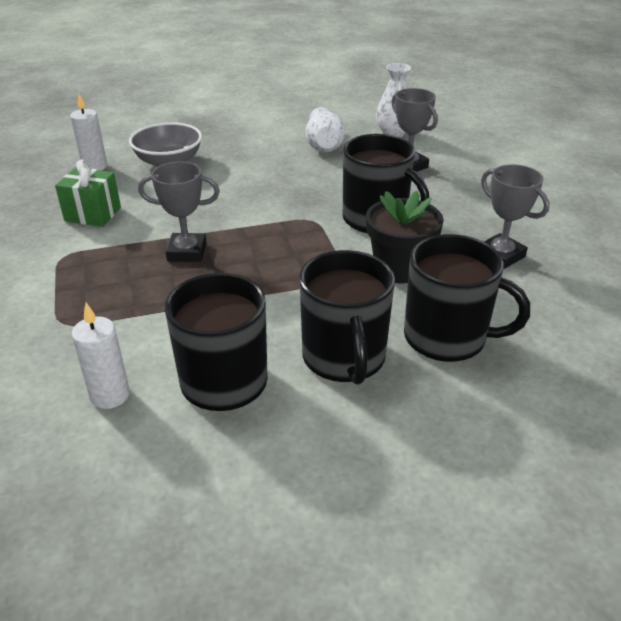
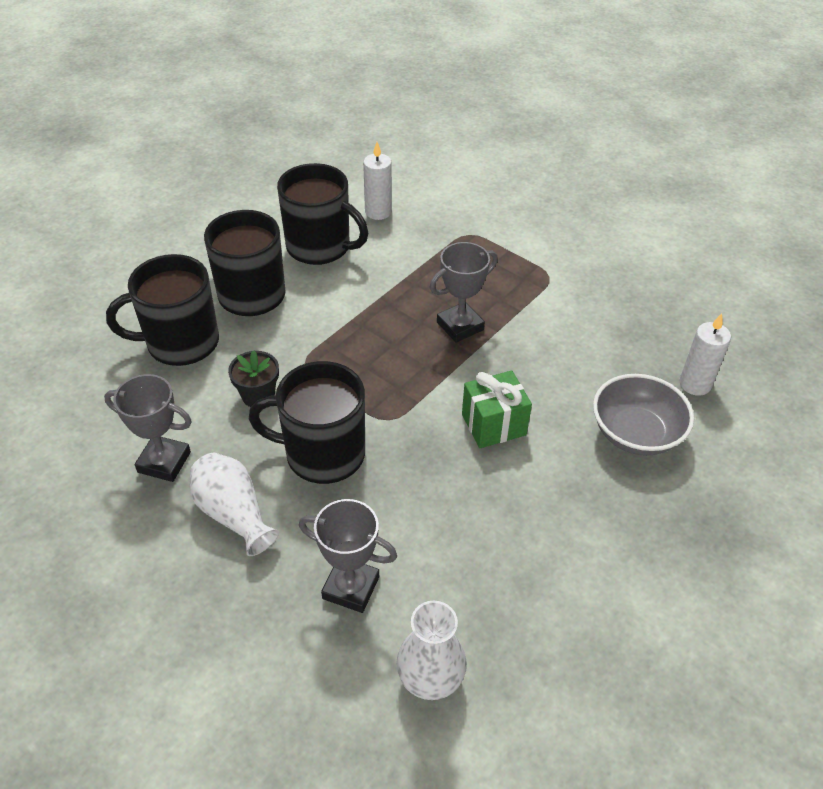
camera: 145 degrees right, 10 degrees up
(93, 214) = (594, 325): green gift -> green gift (493, 425)
(323, 145) = (500, 578): white vase -> white vase (233, 514)
(399, 269) = (258, 395): black flower pot -> black flower pot, size x0.63

